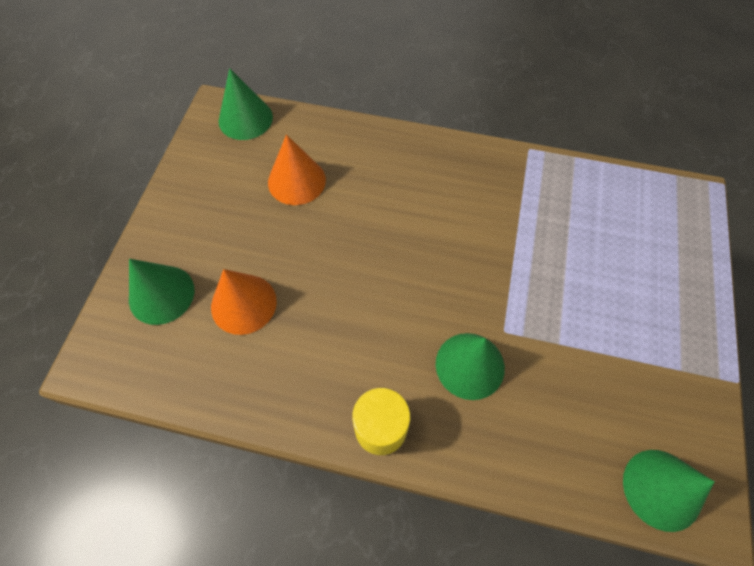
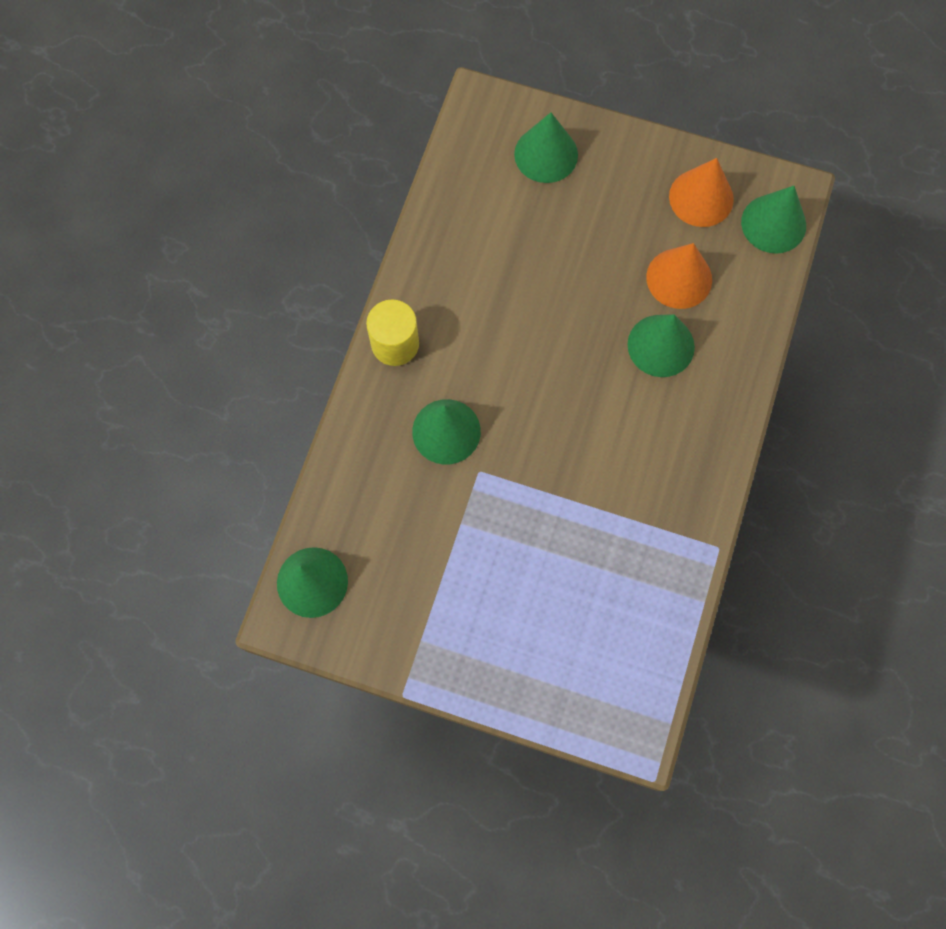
camera: 95 degrees right, 10 degrees up
(243, 304) = (530, 227): orange cone -> orange cone (701, 197)
(361, 192) = (661, 345): none -> green cone

